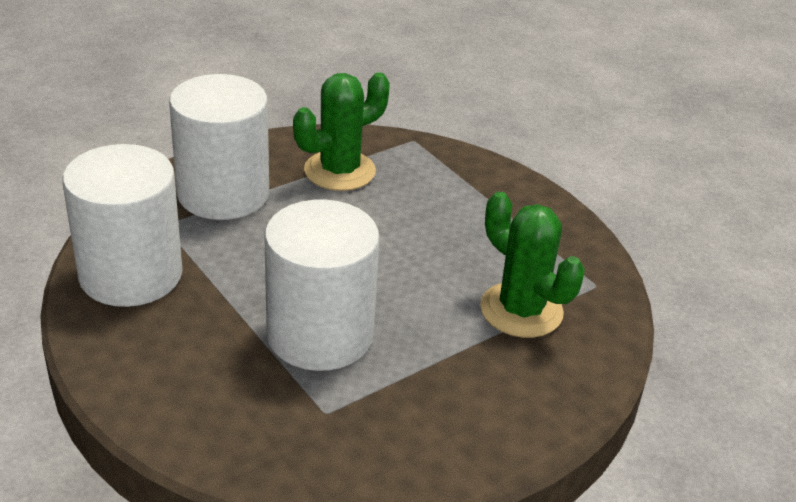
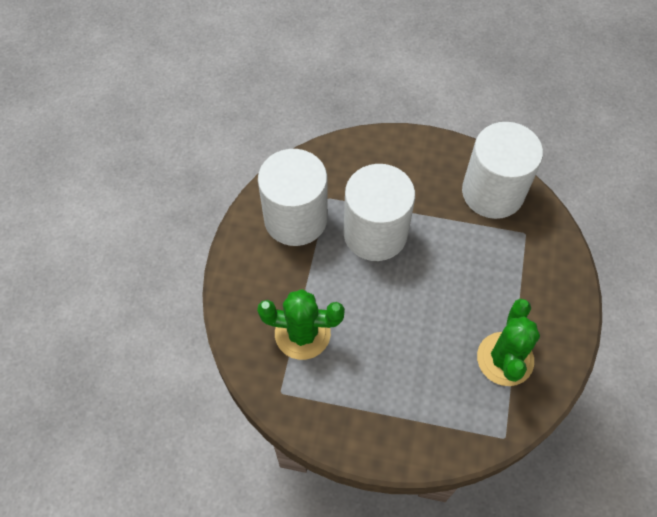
camera: 140 degrees right, 25 degrees up
(223, 194) = (532, 280): white cylinder -> white cylinder (295, 218)

